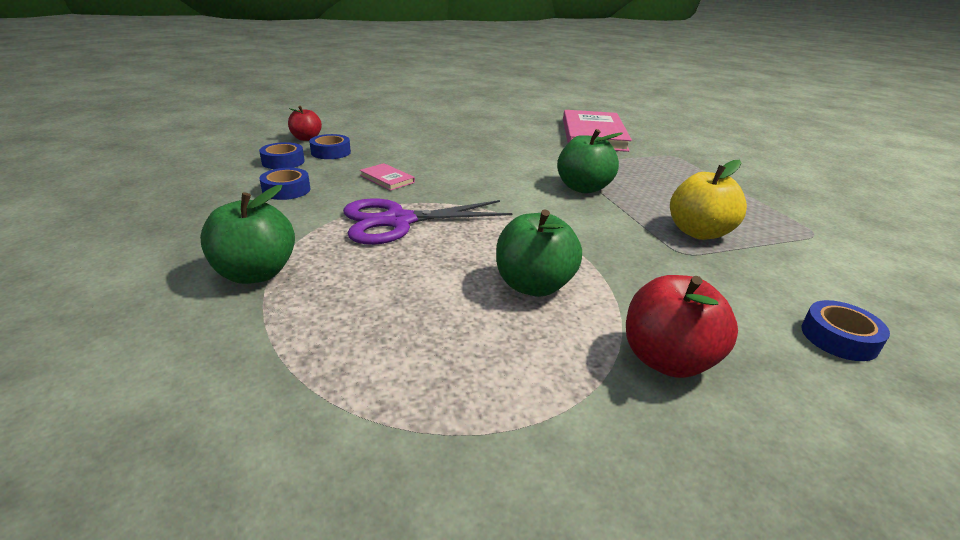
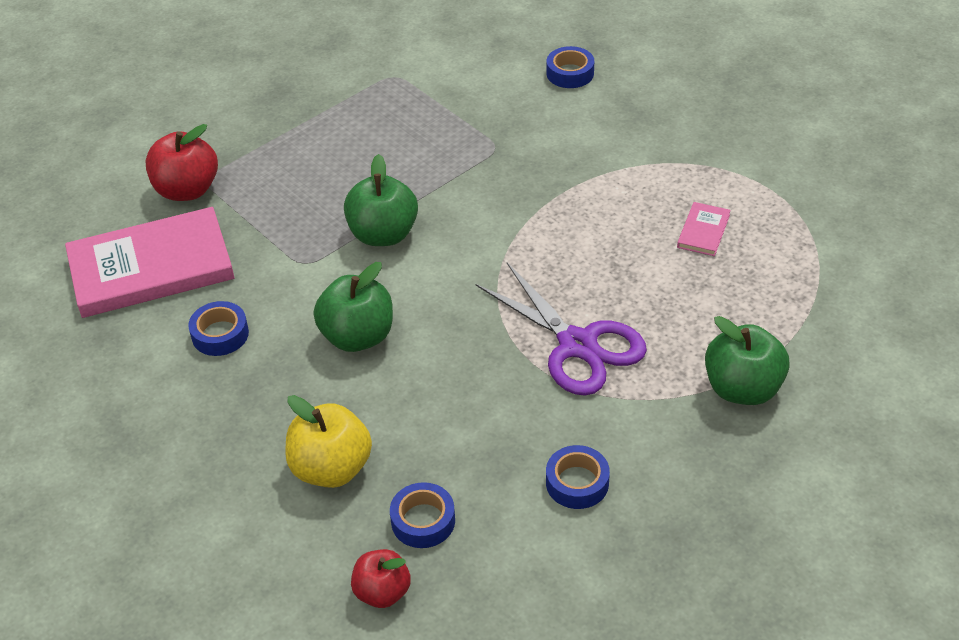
camera: 110 degrees left, 15 degrees up
(283, 162) = (495, 550): blue tape -> blue tape (220, 334)
(387, 179) = (476, 408): pink book -> pink book (703, 231)
(533, 285) = (620, 219): green apple -> green apple (358, 336)
(667, 360) = (658, 141): red apple -> red apple (187, 190)
(698, 232) = (444, 142): yellow apple -> yellow apple (331, 468)

